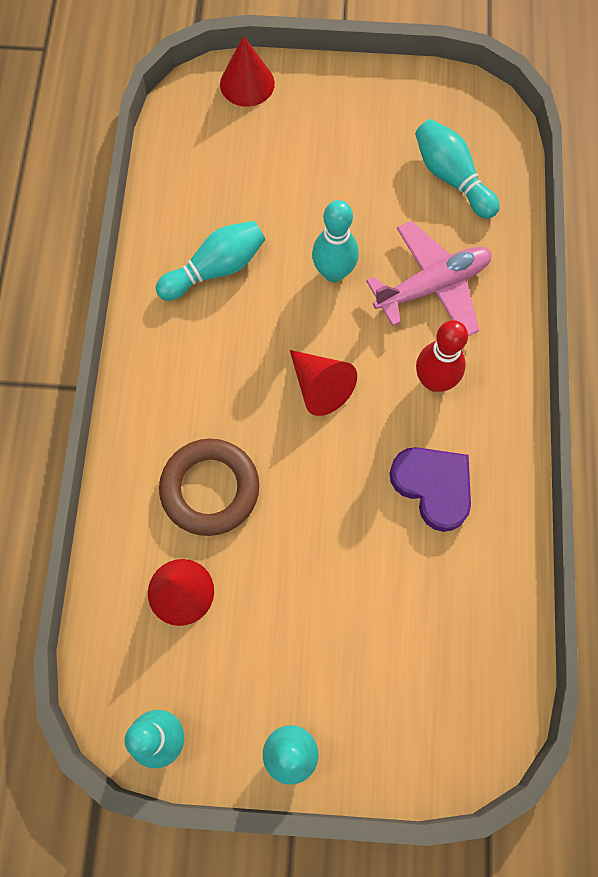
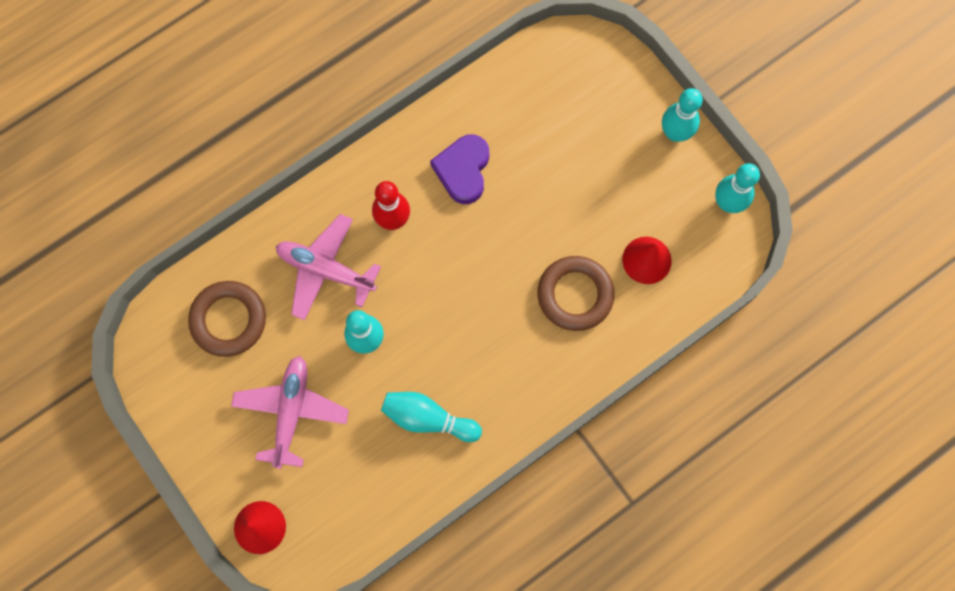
camera: 130 degrees left, 5 degrees up
(320, 387) = (455, 284): red cone -> none
(323, 169) = (291, 412): none -> pink plane
(451, 177) = (228, 320): turquoise bowling pin -> brown ring

